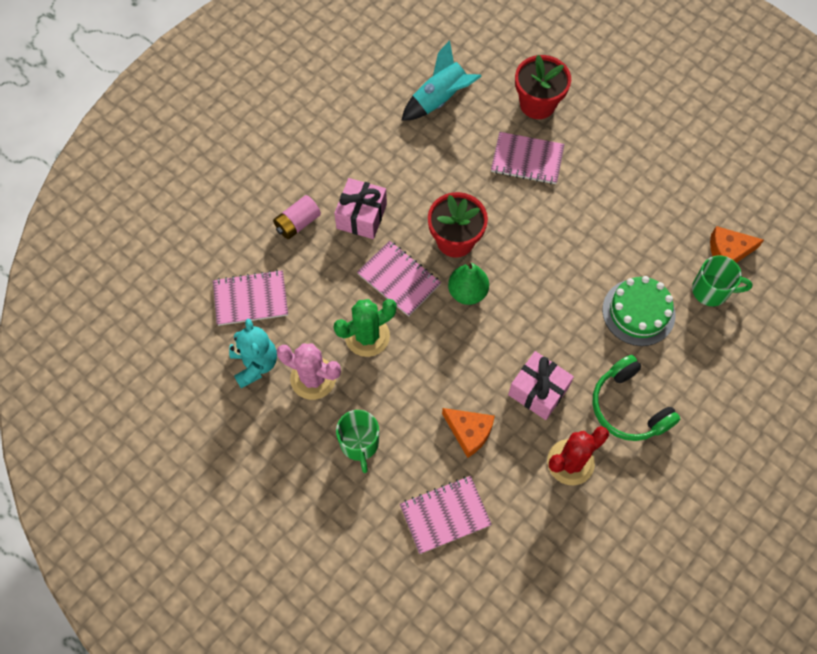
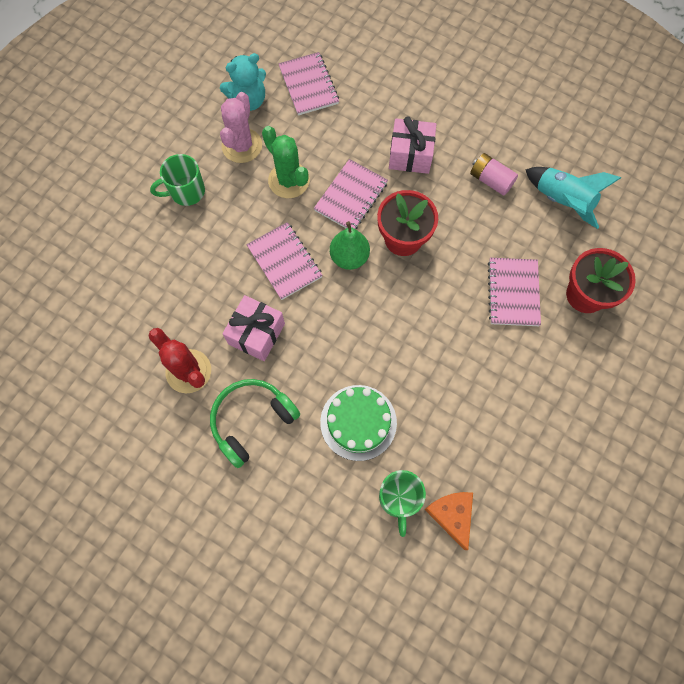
camera: 80 degrees right, 5 degrees up
(298, 223) = (391, 106): pink battery -> pink battery (490, 180)
(445, 515) = (128, 269): pink notebook -> pink notebook (284, 262)
(469, 432) = (208, 278): orange cheese -> none

